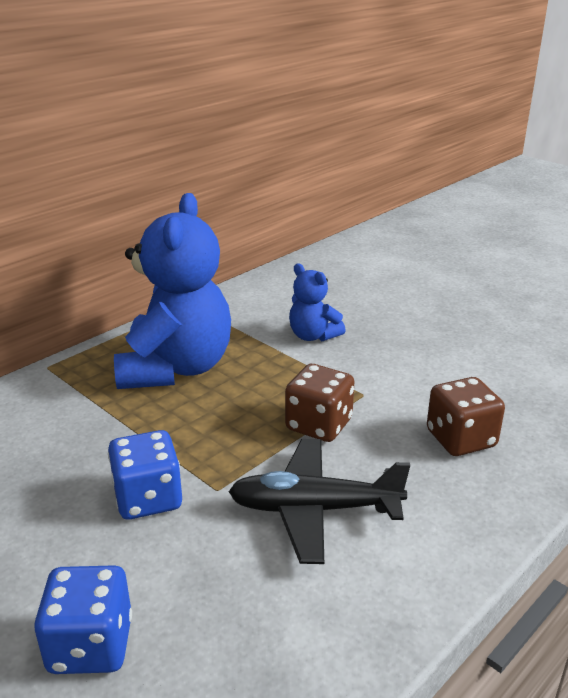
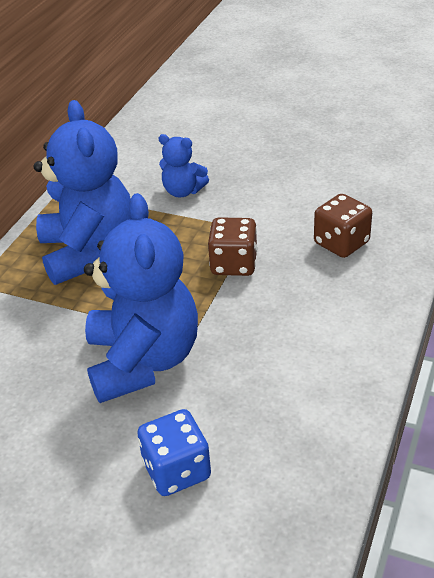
camera: 20 degrees left, 10 degrees up
(148, 498) = (143, 361): blue dice -> blue teddy bear
(314, 509) = (269, 327): black plane -> none

